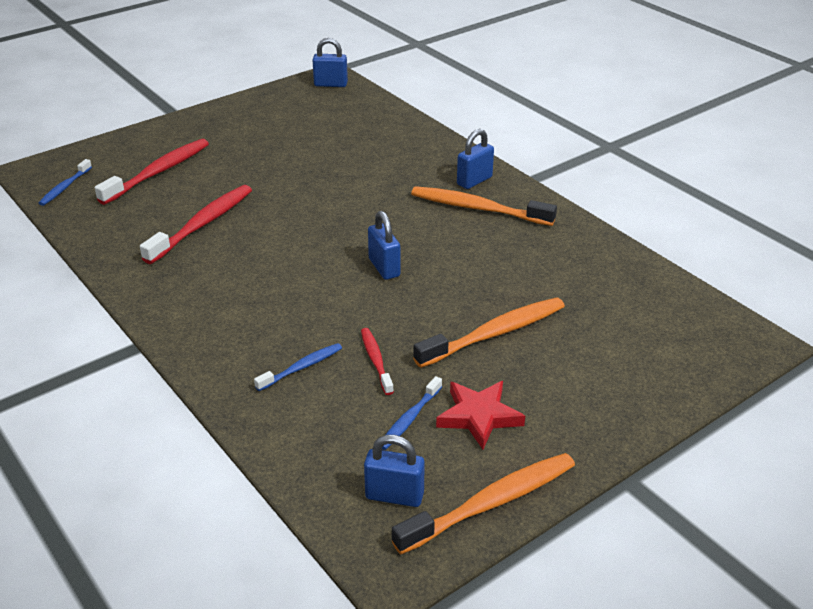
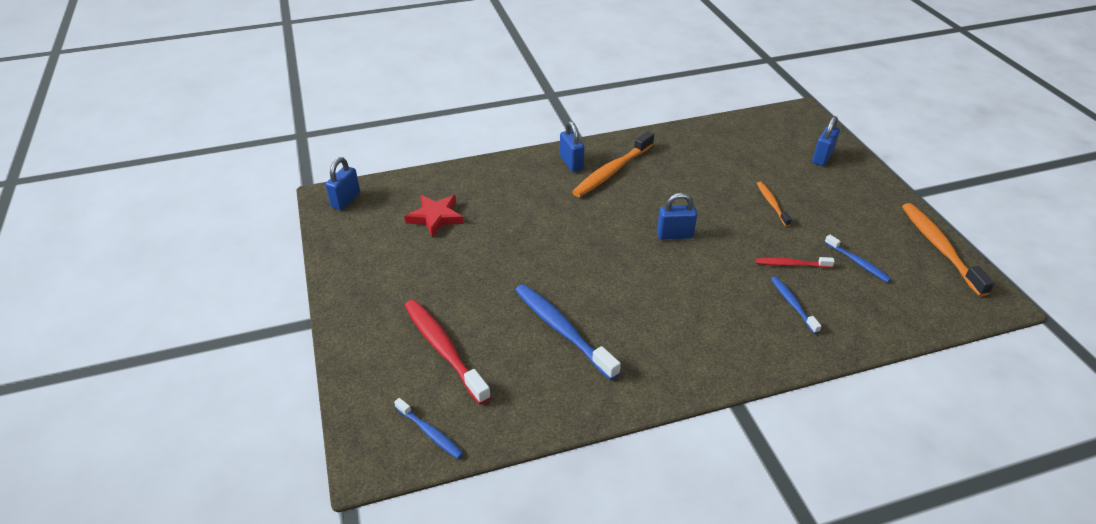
camera: 70 degrees left, 5 degrees up
(202, 225) = (562, 330): red toothbrush -> blue toothbrush
(394, 496) = (933, 286): blue padlock -> blue padlock (822, 157)
(479, 416) = (858, 232): red star -> red star (435, 217)
(494, 334) = (772, 204): orange toothbrush -> orange toothbrush, size x0.55

